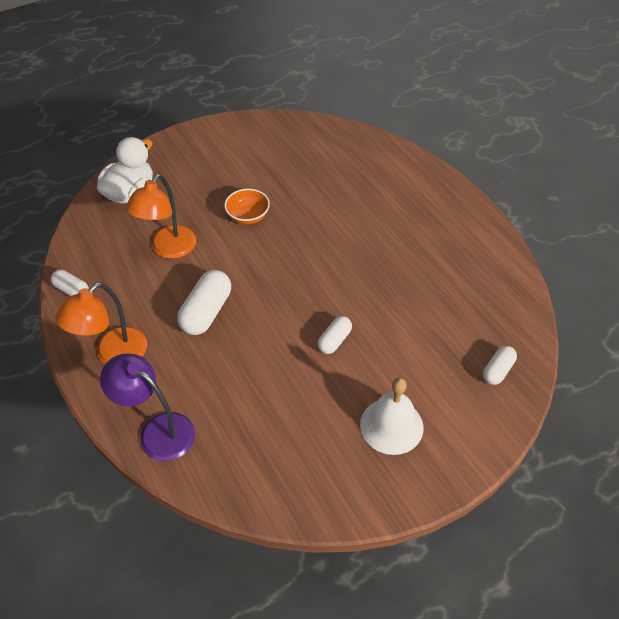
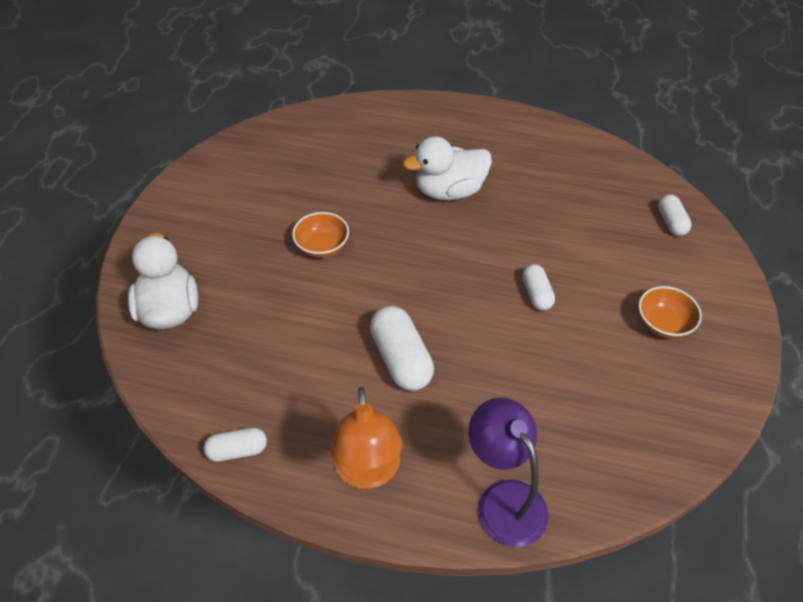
camera: 45 degrees left, 0 degrees up
(158, 431) = (503, 499): purple lamp -> purple lamp turned 75 degrees clockwise
(168, 249) = (285, 332): orange lamp -> none
(368, 237) = (449, 191): none -> white duck
(391, 426) = (663, 324): white bell -> orange bowl

